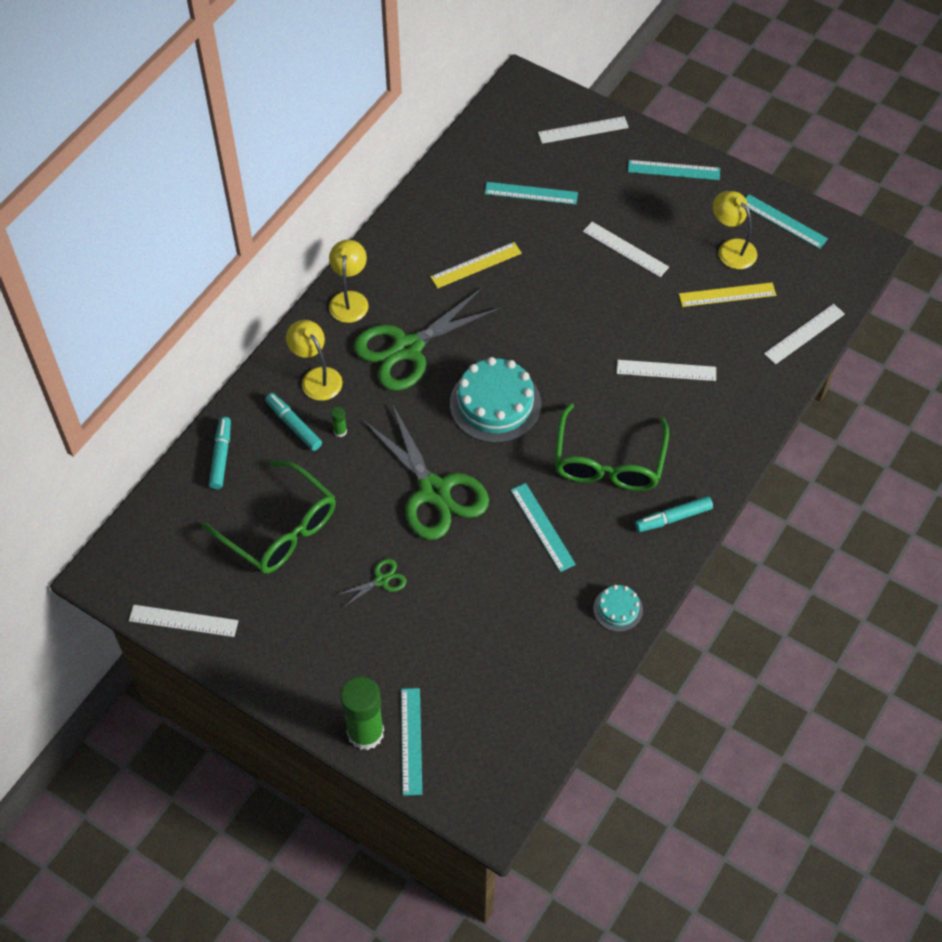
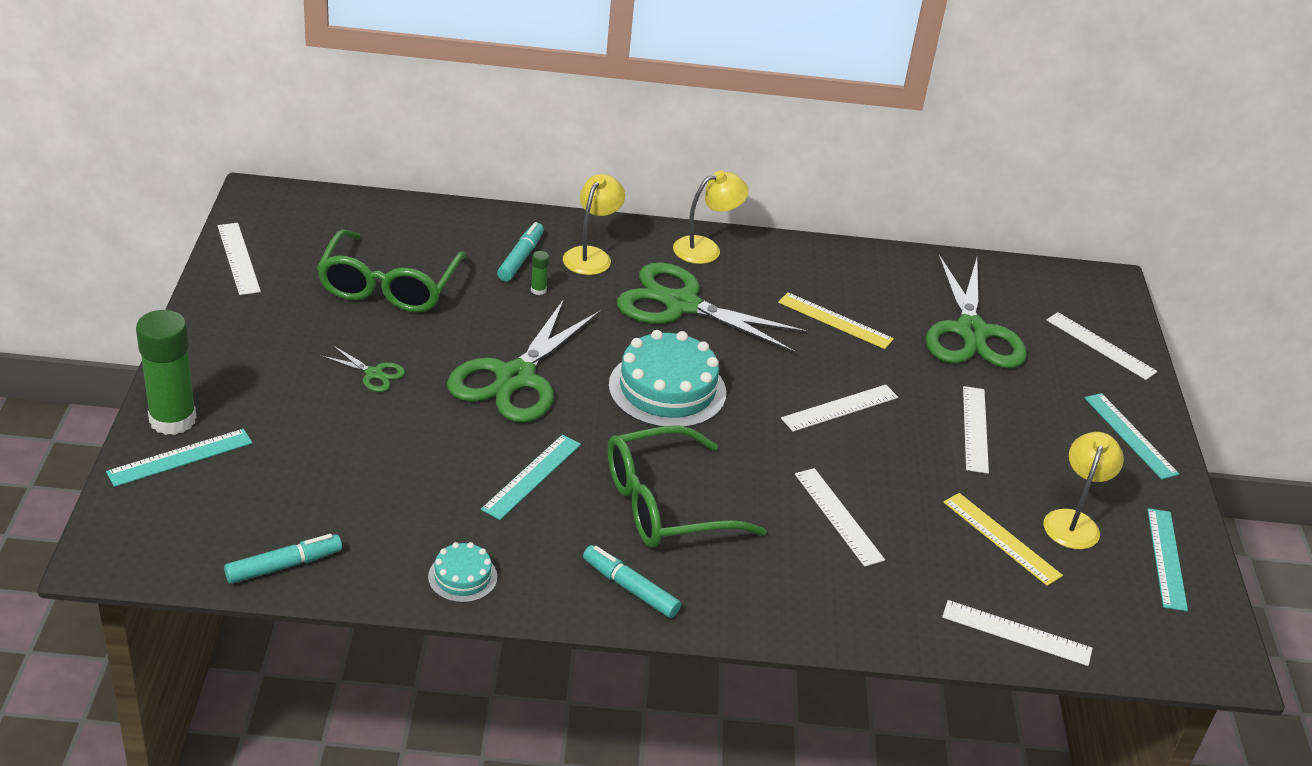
camera: 55 degrees right, 20 degrees down
(221, 456) = (446, 224): turquoise marker -> turquoise marker (283, 566)
(531, 193) = (971, 332): turquoise ruler -> green scissors
(566, 313) = (840, 408): none -> white ruler

